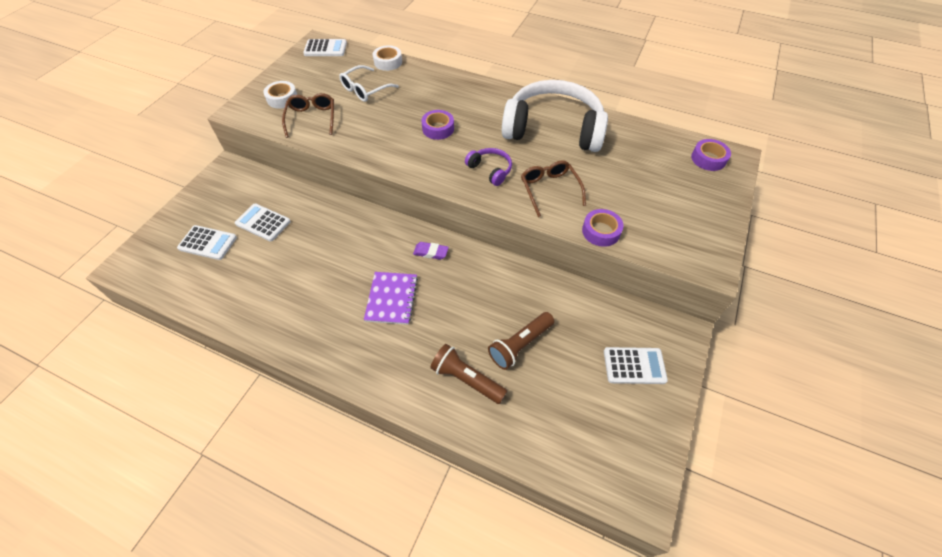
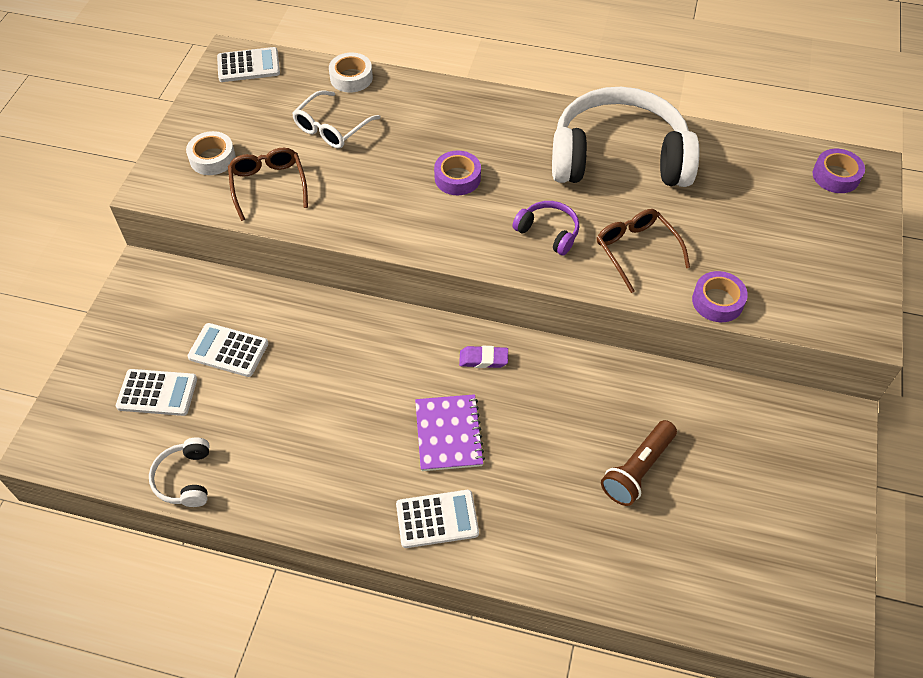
camera: 10 degrees left, 0 degrees up
(205, 301) = (185, 478): none -> white headphones
(466, 379) = (579, 526): brown flashlight -> none
(634, 366) = (789, 473): white calculator -> white calculator (437, 519)

